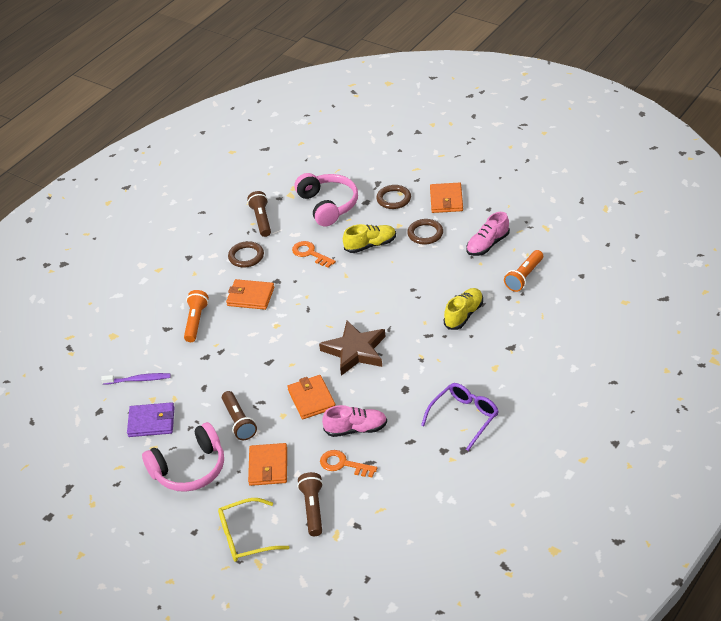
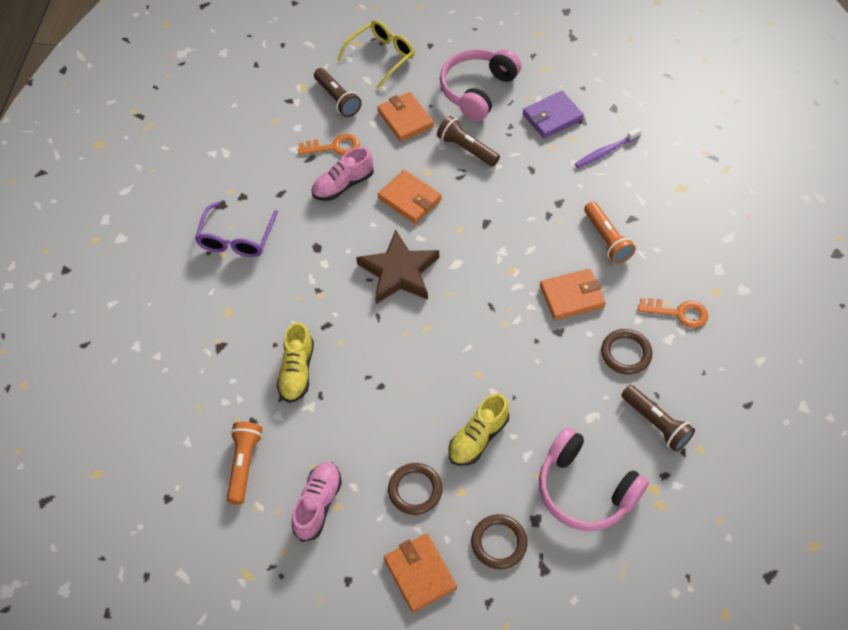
camera: 150 degrees right, 15 degrees up
(310, 253) = (547, 391): orange key -> orange key (678, 313)

